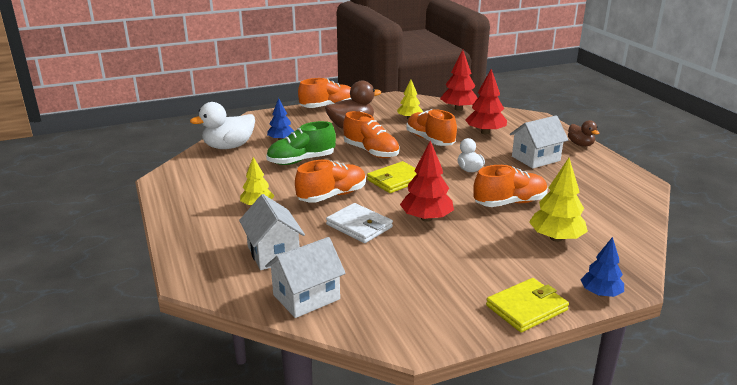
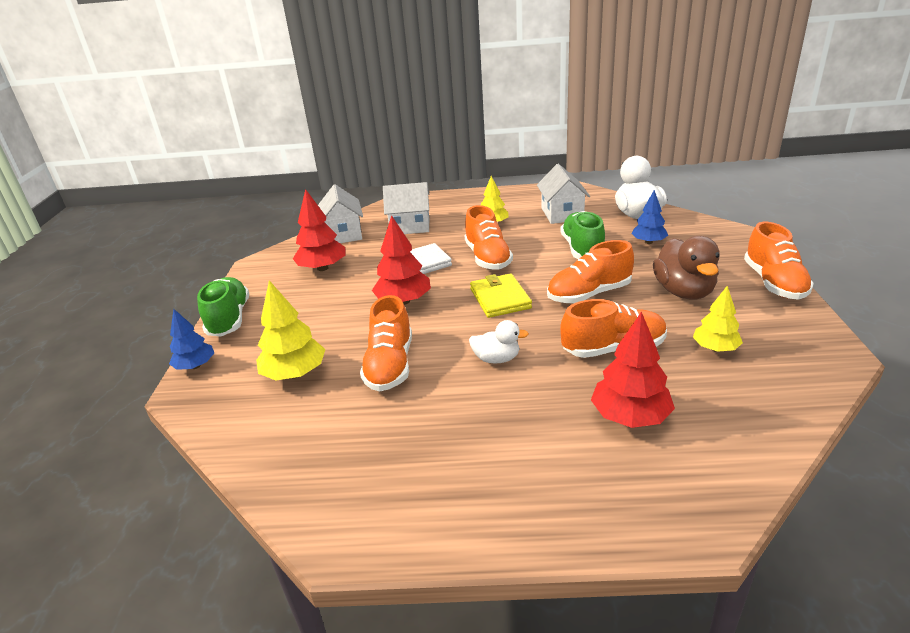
camera: 115 degrees right, 5 degrees up
(458, 109) = (764, 418): red tree -> red tree (322, 268)
(526, 308) = (229, 319): yellow wallet -> green shoe
(536, 158) = (498, 439): white house -> white house (562, 214)
(580, 144) = (529, 533): brown duck -> none

